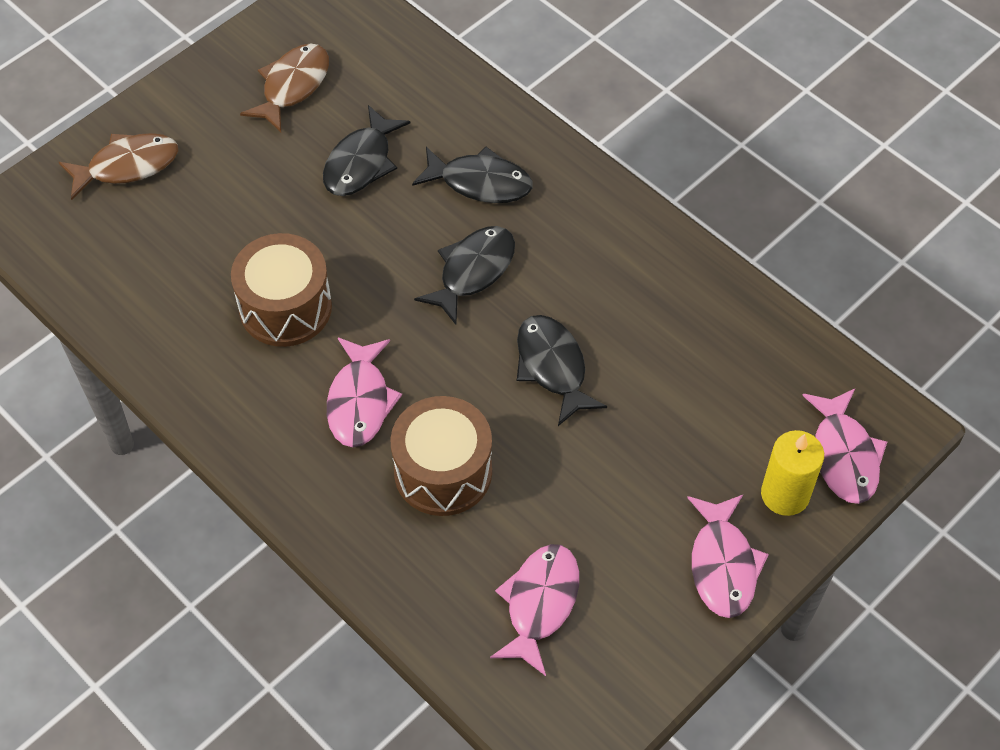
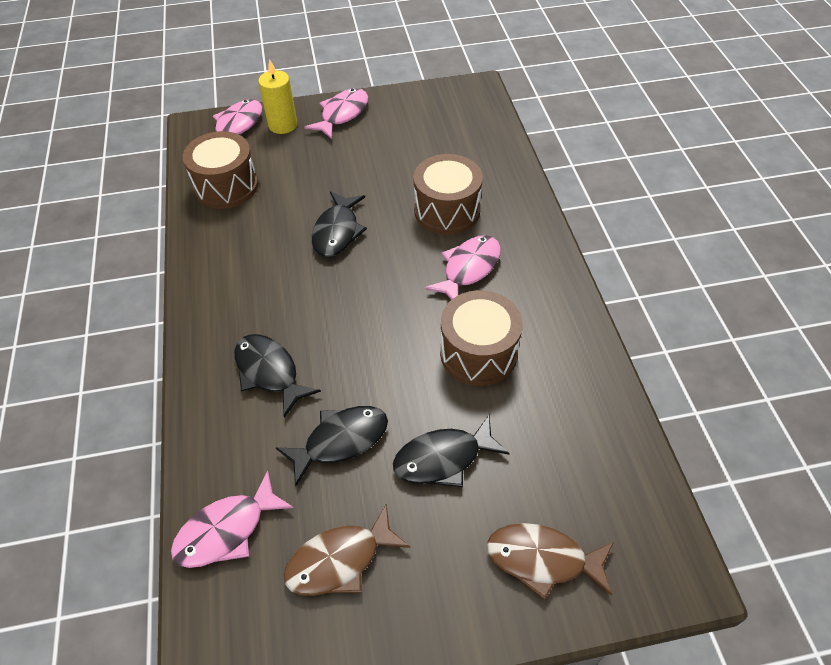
camera: 145 degrees left, 5 degrees down
(473, 271) = (332, 311): black fish -> black fish (443, 458)
(539, 604) = (444, 137): pink fish -> pink fish (227, 530)
(749, 355) = (226, 186): none -> brown drum

